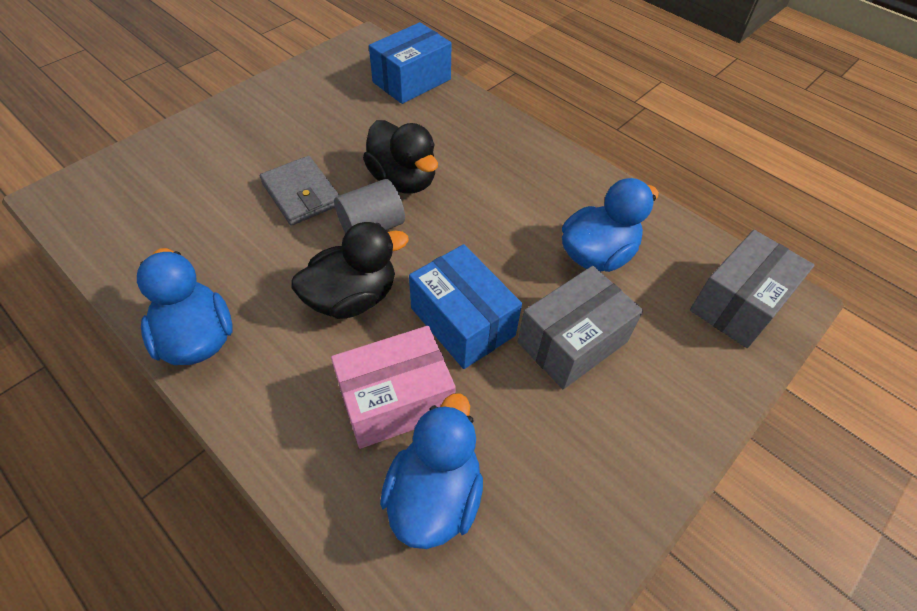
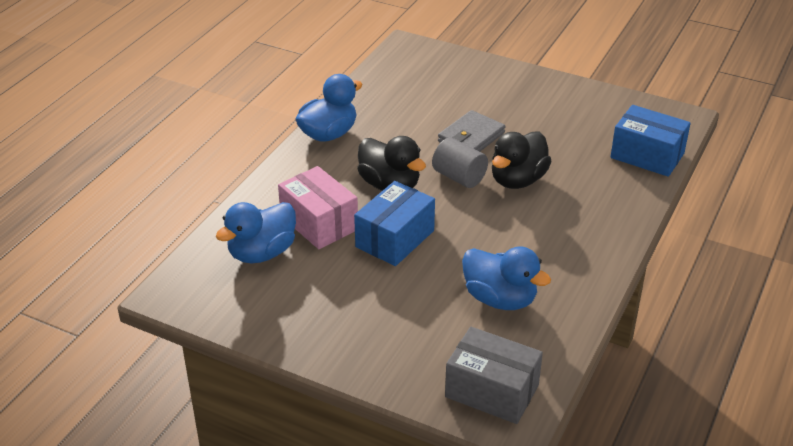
camera: 75 degrees right, 15 degrees down
(435, 495) = (262, 253): blue duck -> blue duck turned 135 degrees clockwise
(572, 342) = (403, 296): grey box -> none

